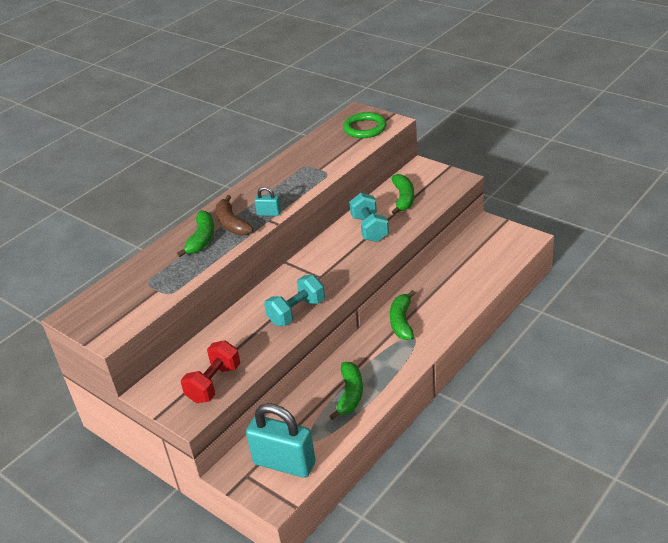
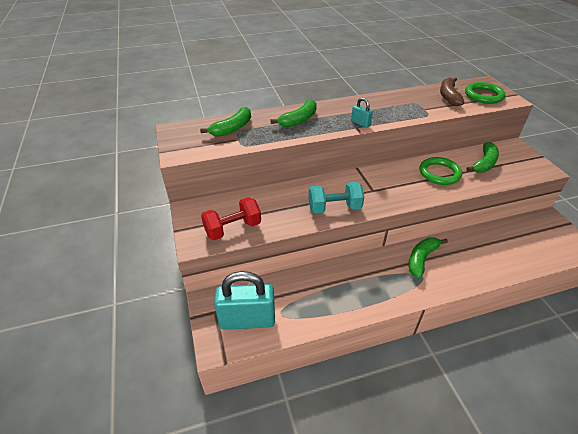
camera: 30 degrees right, 5 degrees up
(232, 224) = (328, 119): brown banana -> brown banana (448, 96)
(284, 463) = (247, 320): turquoise padlock -> turquoise padlock turned 60 degrees counterclockwise
(350, 394) = (337, 295): green banana -> green banana (232, 128)
(369, 229) = (439, 173): turquoise dumbbell -> green ring

